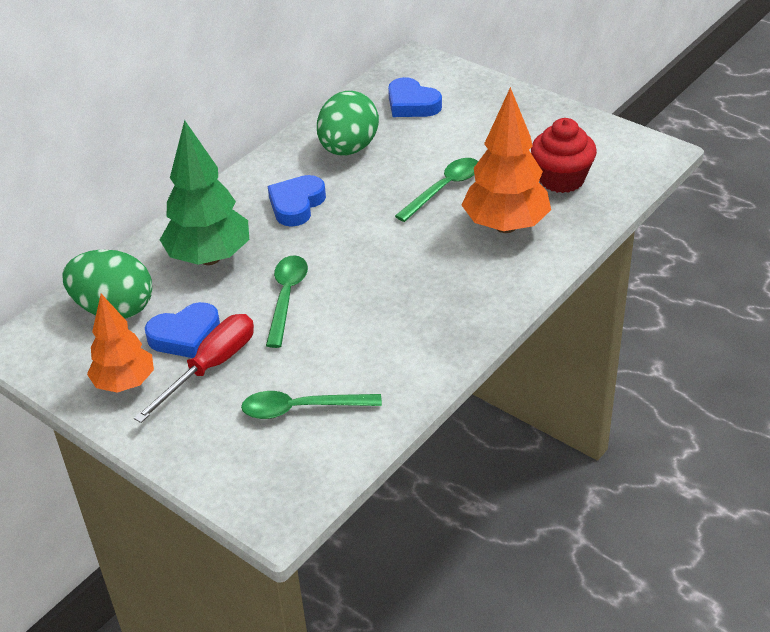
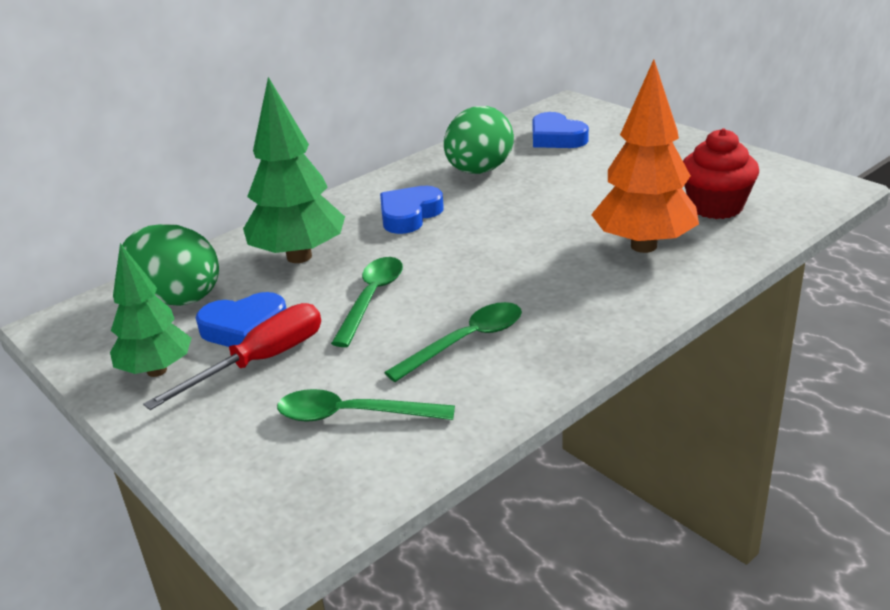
camera: 10 degrees right, 10 degrees down
(125, 383) = (157, 370): orange tree -> green tree
(444, 189) = (577, 209): green spoon -> green spoon (466, 342)

